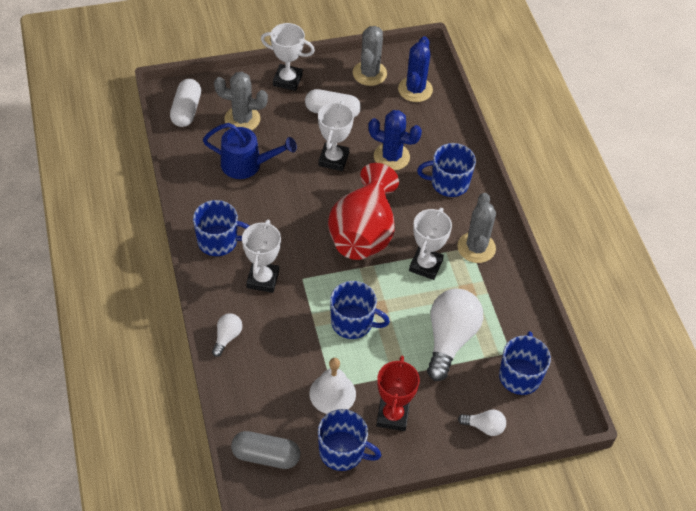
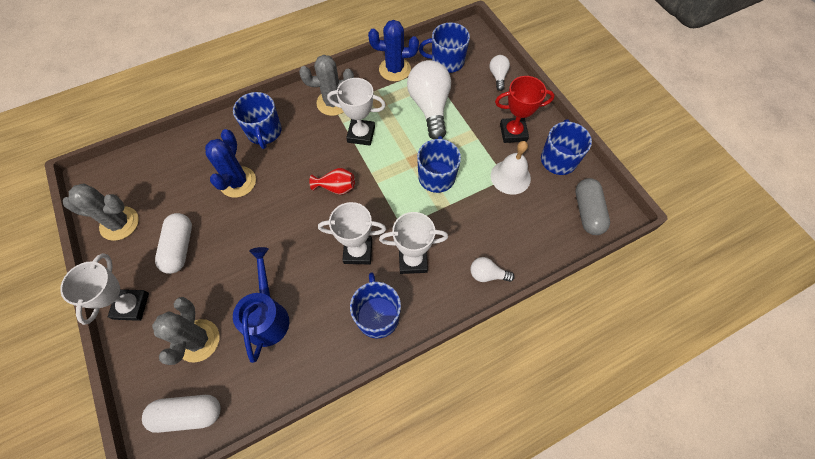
camera: 100 degrees left, 10 degrees up
(333, 159) = (248, 232): white trophy -> white trophy (358, 251)
(363, 233) = (336, 187): red vase -> red vase, size x0.42
(415, 89) = (143, 178): blue cactus -> blue cactus (394, 69)
(449, 339) = (430, 107): white light bulb -> white light bulb turned 75 degrees clockwise

